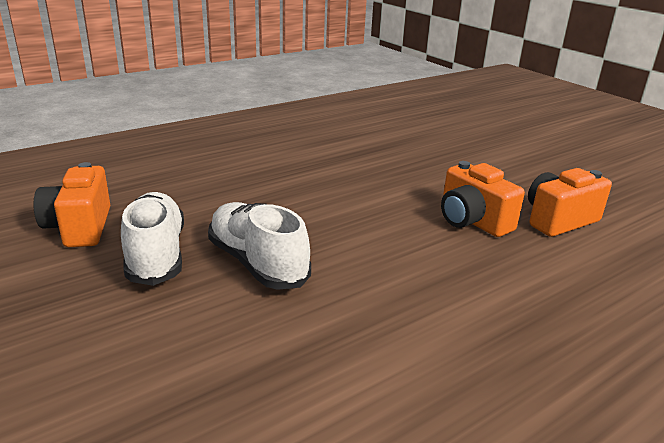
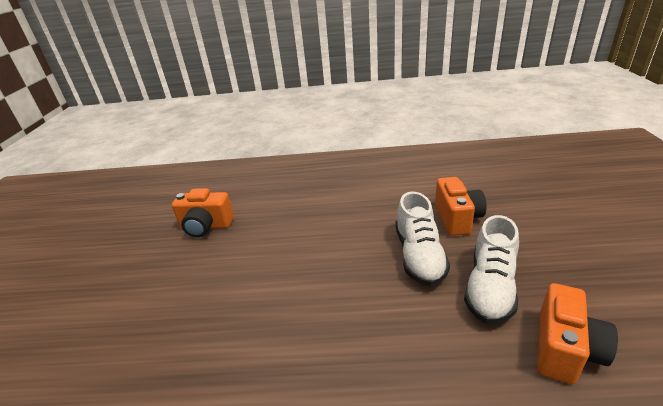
camera: 140 degrees left, 5 degrees up
(472, 221) = (253, 243): orange camera -> orange camera (457, 218)

